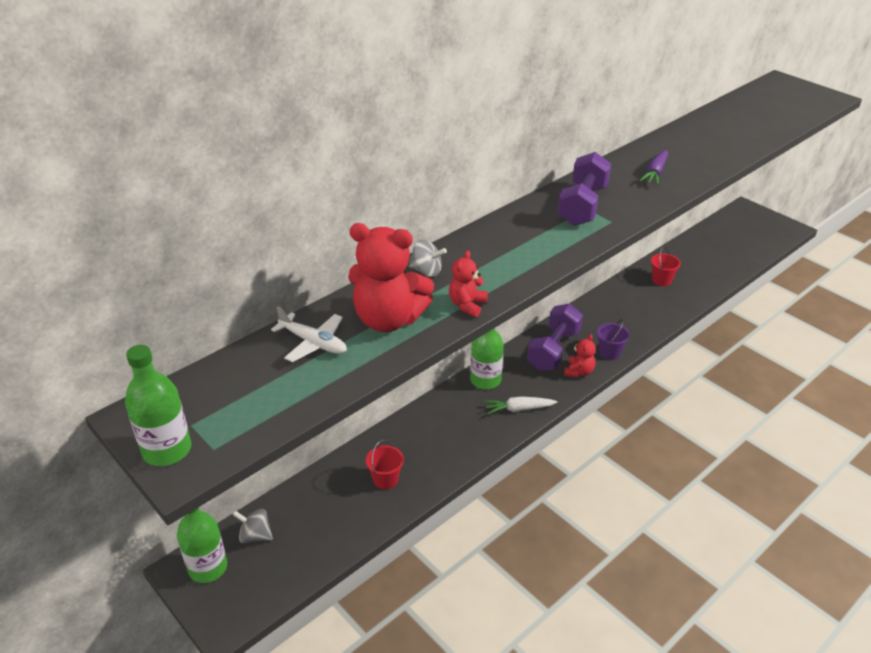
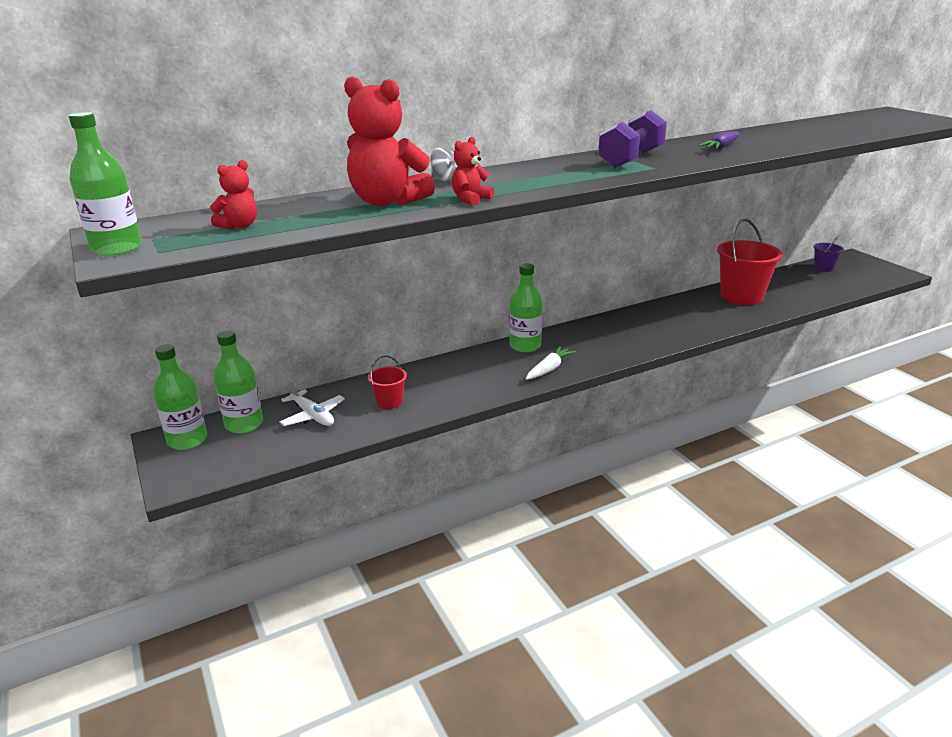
camera: 15 degrees right, 10 degrees down
(255, 535) = (244, 424): grey spinning top -> green bottle
(314, 343) = (306, 208): white plane -> white plane (313, 416)
(519, 409) = (549, 369): white carrot -> white carrot turned 120 degrees clockwise
(553, 350) = (605, 332): purple dumbbell -> none
(579, 372) = (624, 350): red teddy bear -> red teddy bear (239, 226)
(609, 352) = (663, 340): purple bucket -> purple bucket (823, 268)
(661, 280) = (741, 296): red bucket -> red bucket, size x2.02

